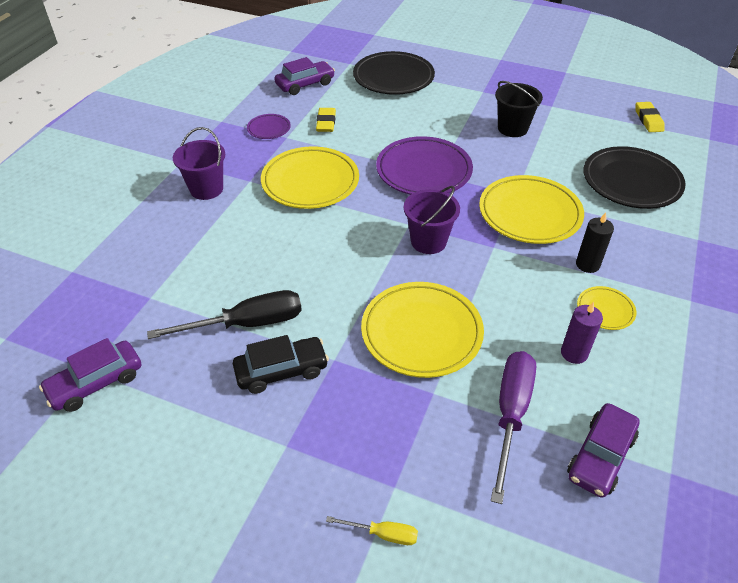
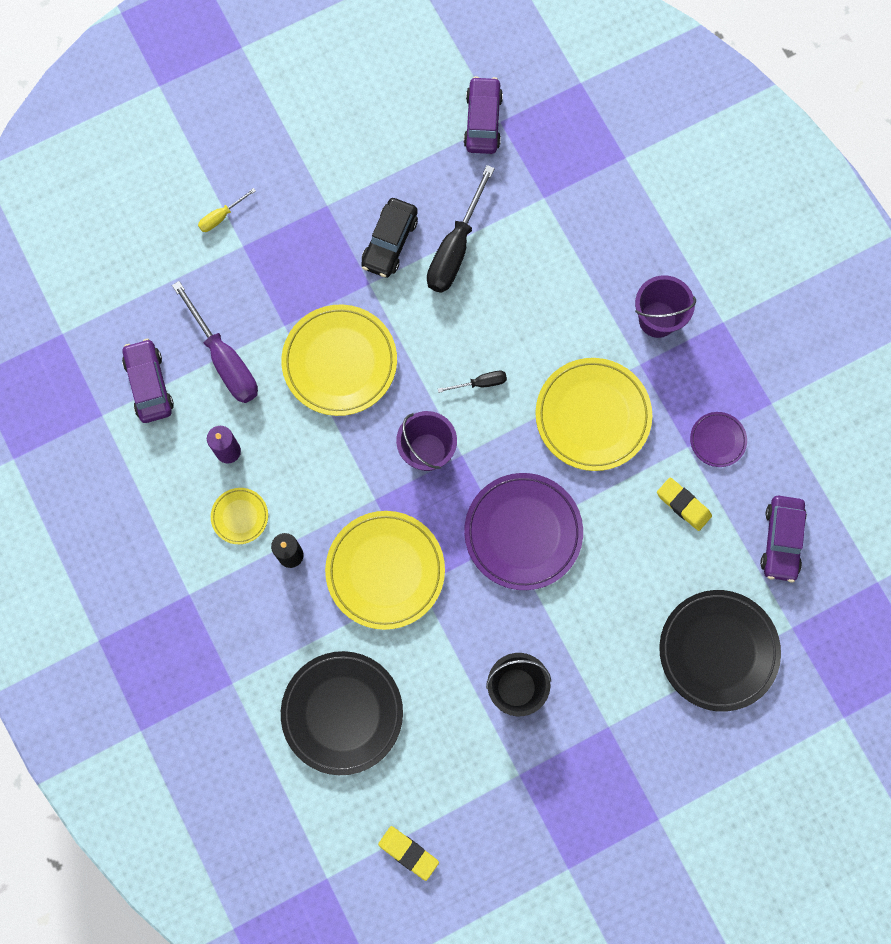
camera: 130 degrees right, 30 degrees up
(347, 244) = (480, 383): none -> black screwdriver

